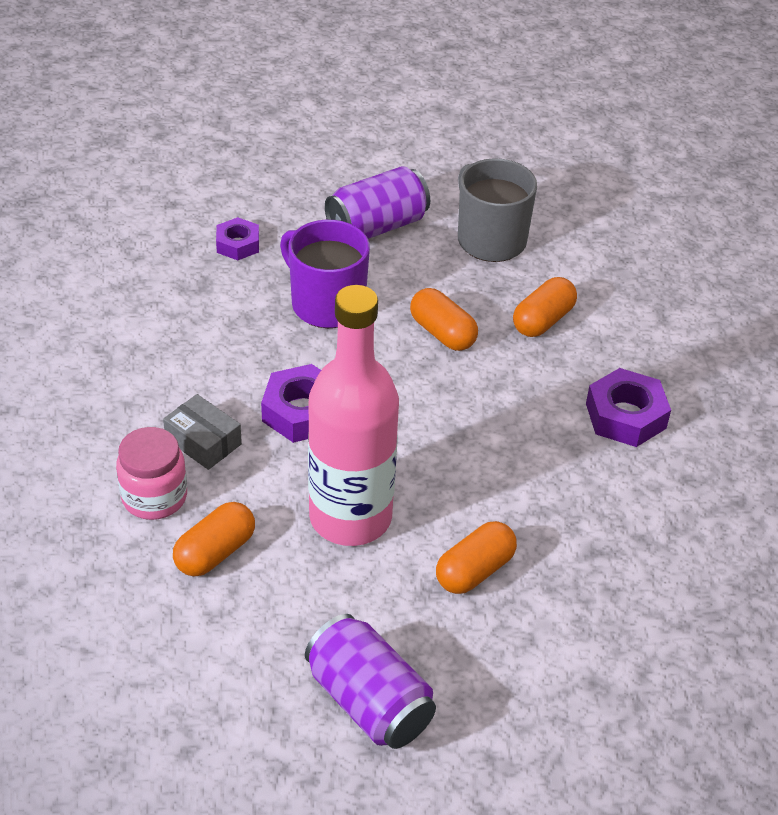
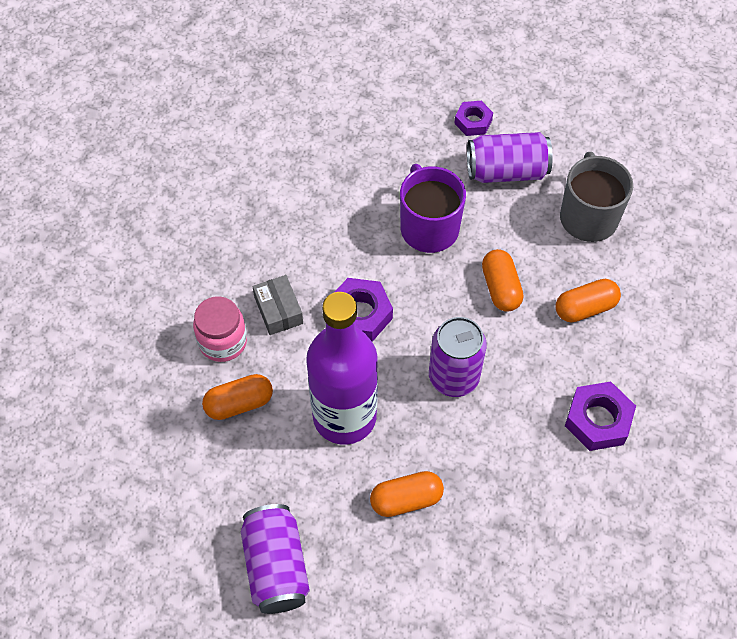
camera: 30 degrees right, 15 degrees up
(238, 244) = (393, 149): purple nut -> purple nut (473, 122)
(350, 517) = (344, 417): pink bottle -> purple bottle
(448, 433) = (453, 377): none -> purple can

